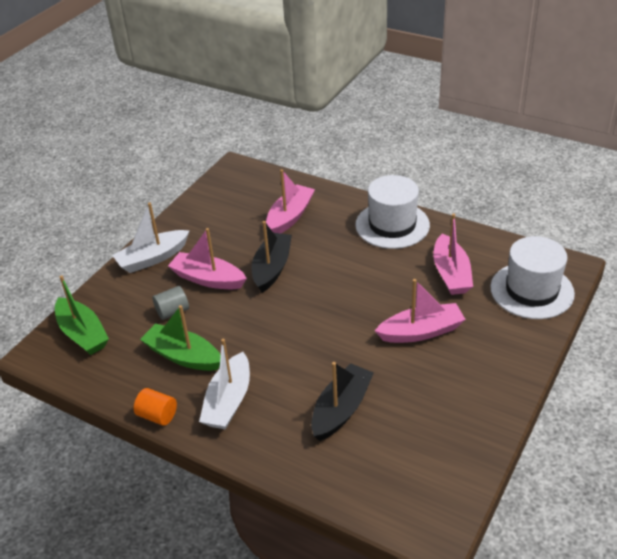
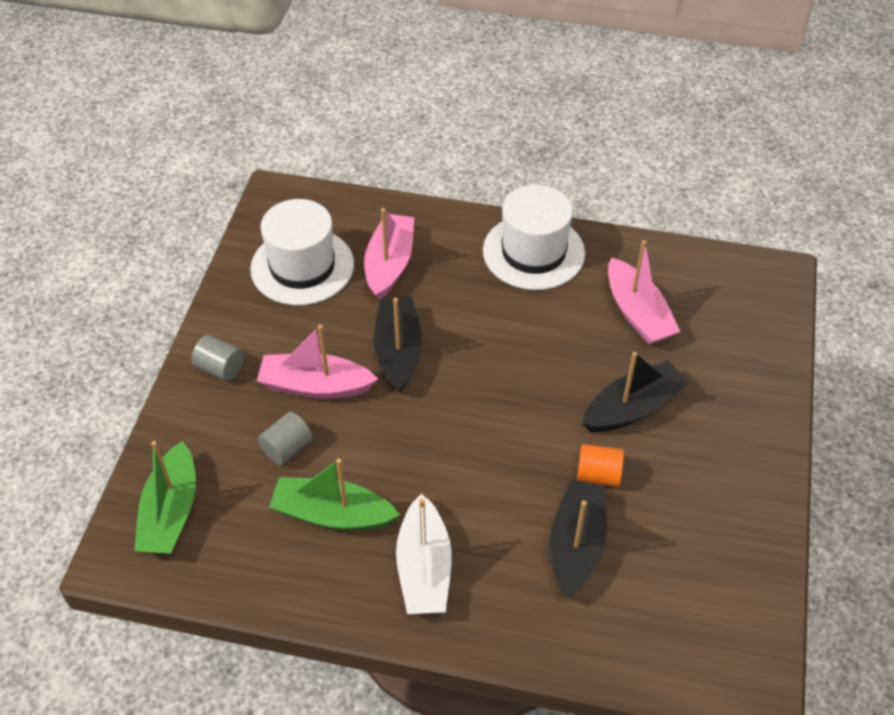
camera: 20 degrees left, 10 degrees up
(82, 334) = (171, 512): green boat -> green boat turned 60 degrees clockwise
(152, 258) = (220, 368): white boat -> grey cylinder
(157, 415) = (336, 614): orange cylinder -> orange cylinder (598, 475)
(421, 332) = (632, 408): pink boat -> black boat
(532, 290) = (745, 318): white hat -> white hat (302, 266)

